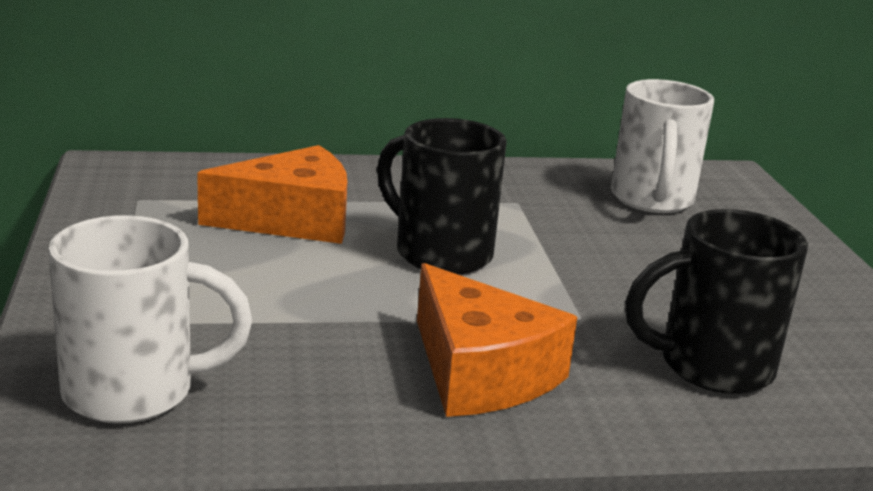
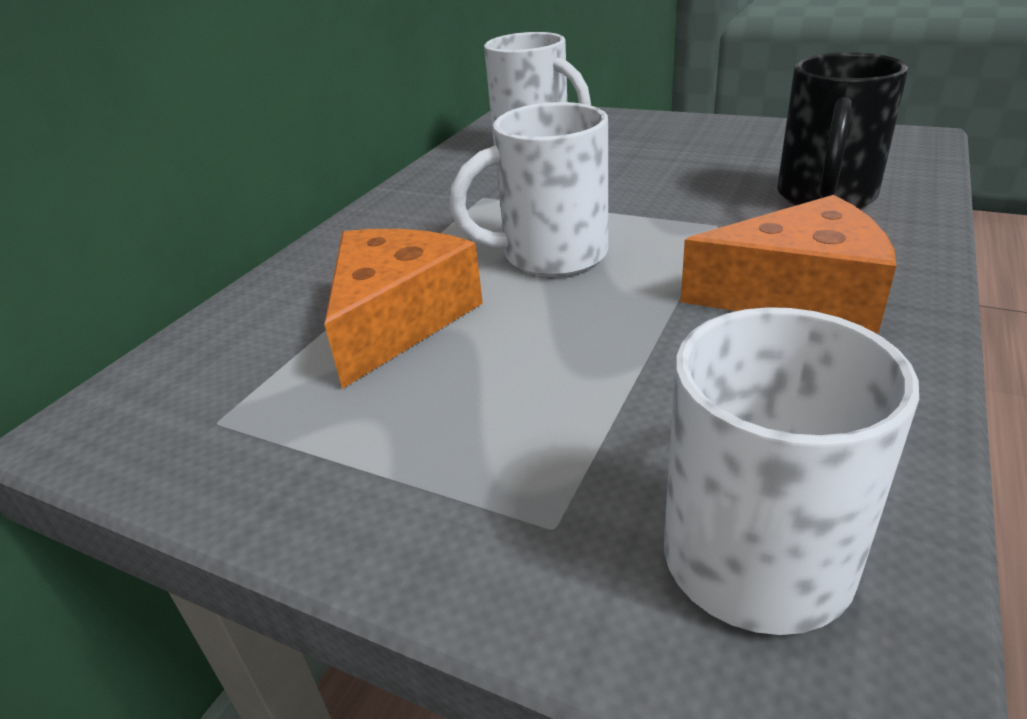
camera: 50 degrees left, 10 degrees up
(440, 253) = (550, 256): black mug -> white mug

